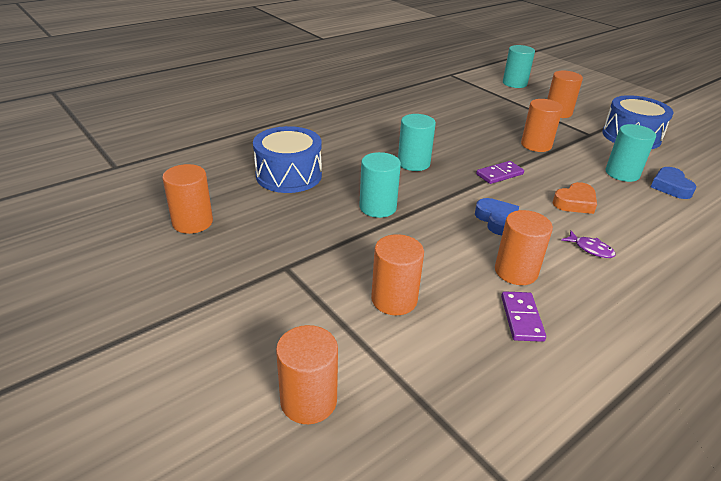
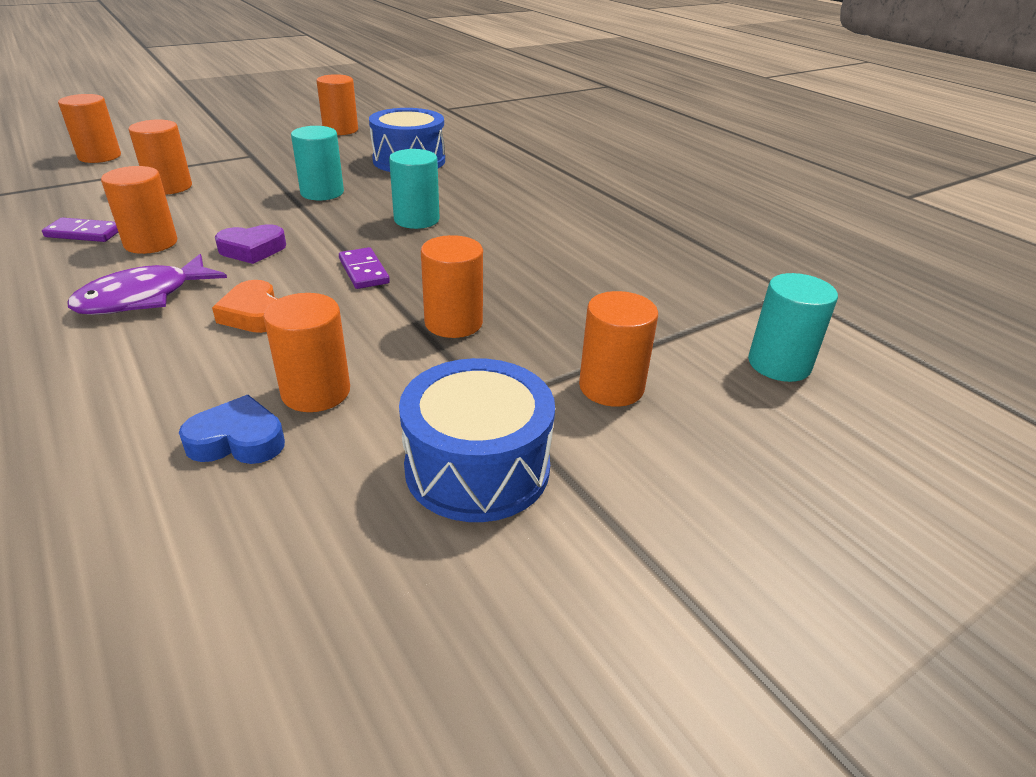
camera: 95 degrees right, 0 degrees up
(497, 220) = (252, 250): blue heart -> purple heart
(590, 249) = (143, 297): purple fish -> purple fish, size x1.98
(622, 173) = (316, 392): turquoise cylinder -> orange cylinder

